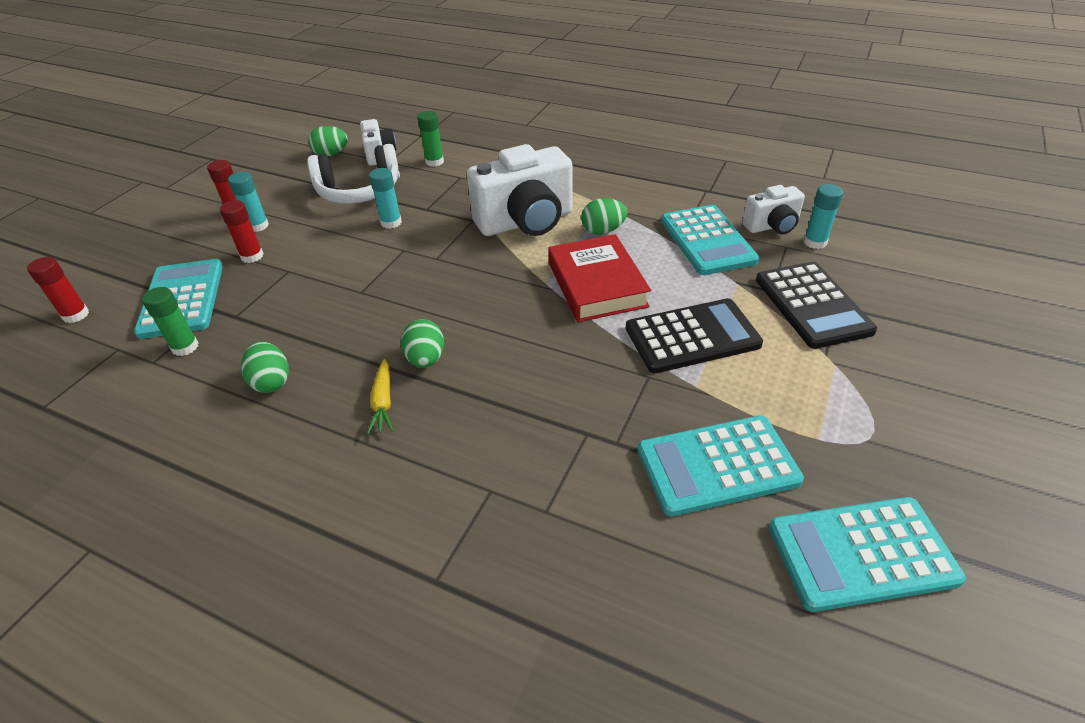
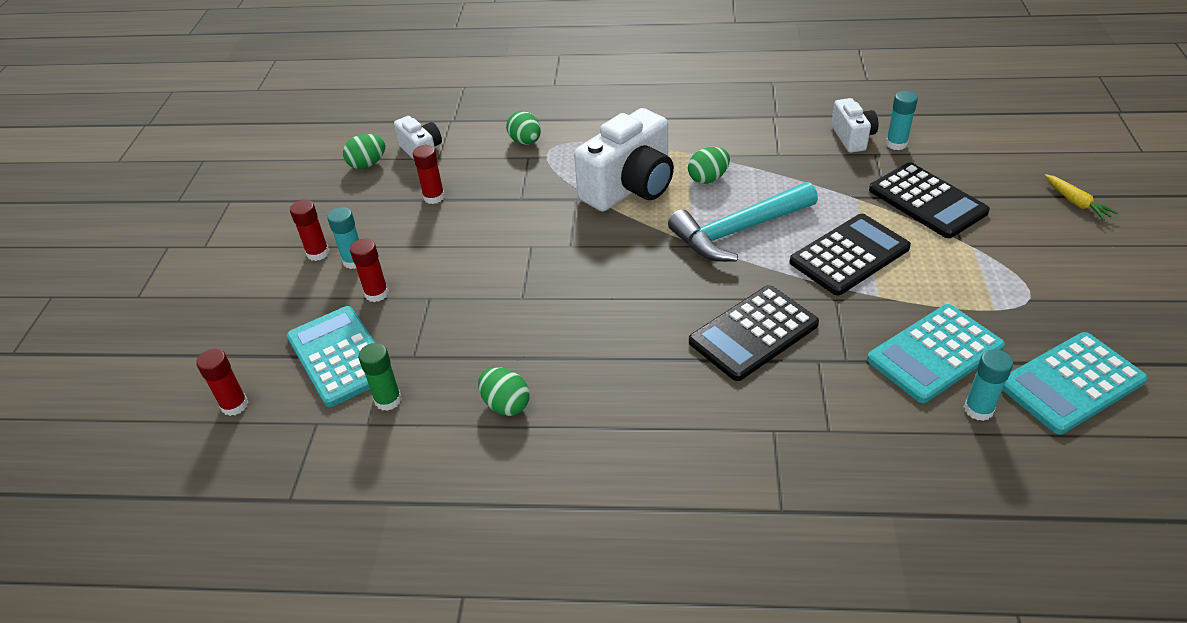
camera: 20 degrees left, 0 degrees up
(359, 191) = (434, 197): white headphones -> red glue stick
(383, 402) = (626, 390): yellow carrot -> yellow carrot (1076, 202)
(391, 222) = (495, 222): turquoise glue stick -> turquoise glue stick (978, 409)
(426, 359) = (635, 341): green egg -> green egg (525, 142)
(434, 162) = (489, 147): green glue stick -> none
(541, 385) = (753, 333): none -> black calculator
(597, 284) = (738, 231): red book -> turquoise hammer
(707, 240) = (806, 165): turquoise calculator -> none
(772, 226) = (852, 138): white camera -> white camera turned 60 degrees counterclockwise

